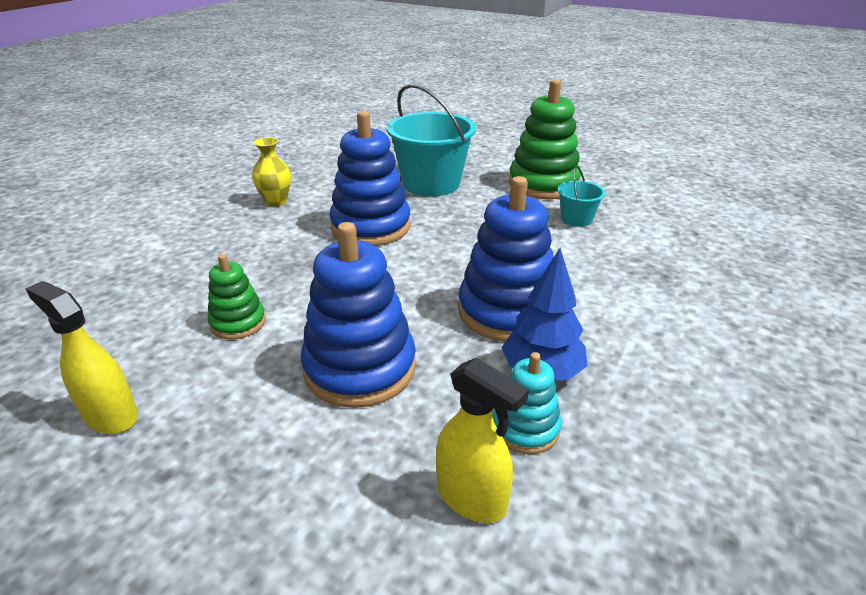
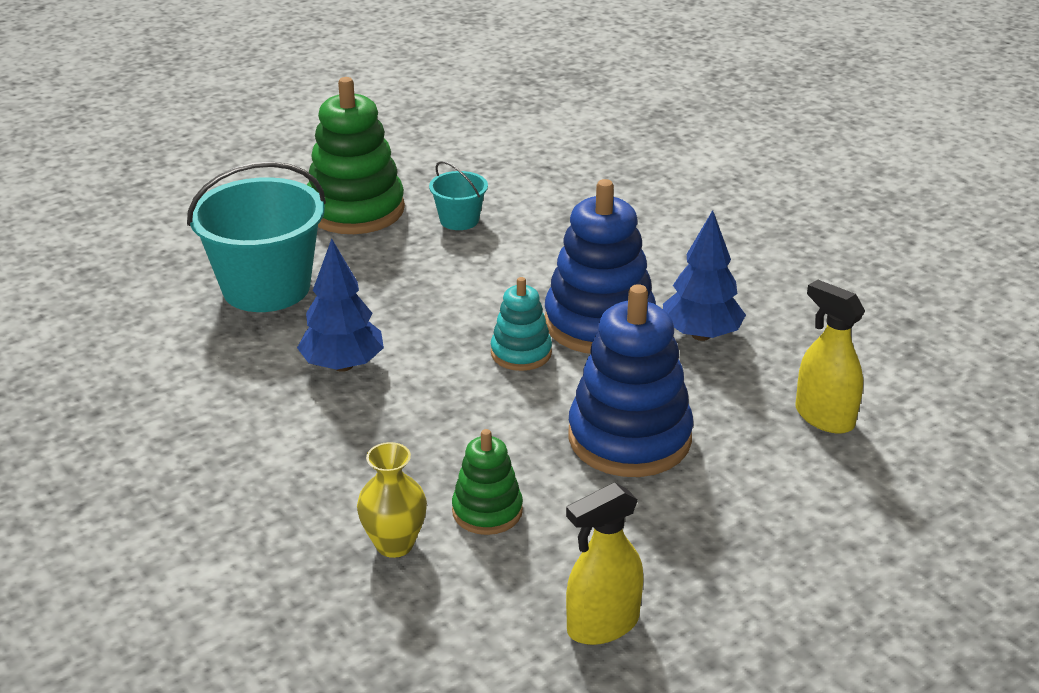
camera: 65 degrees left, 0 degrees up
(276, 202) = (182, 433): yellow vase -> yellow vase (394, 544)
(371, 227) = (343, 365): blue stacking toy -> blue tree
(472, 498) = (824, 417): yellow spray bottle -> yellow spray bottle turned 105 degrees counterclockwise
(525, 428) = (764, 367): turquoise stacking toy -> turquoise stacking toy (521, 353)

